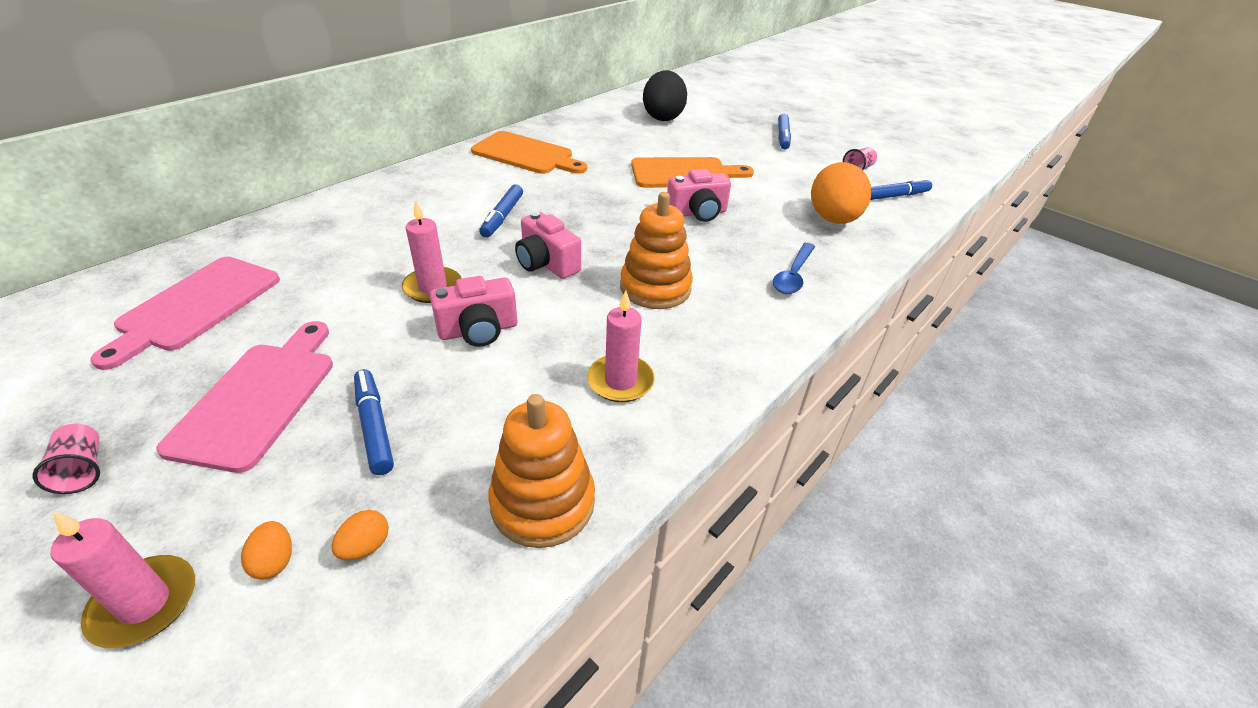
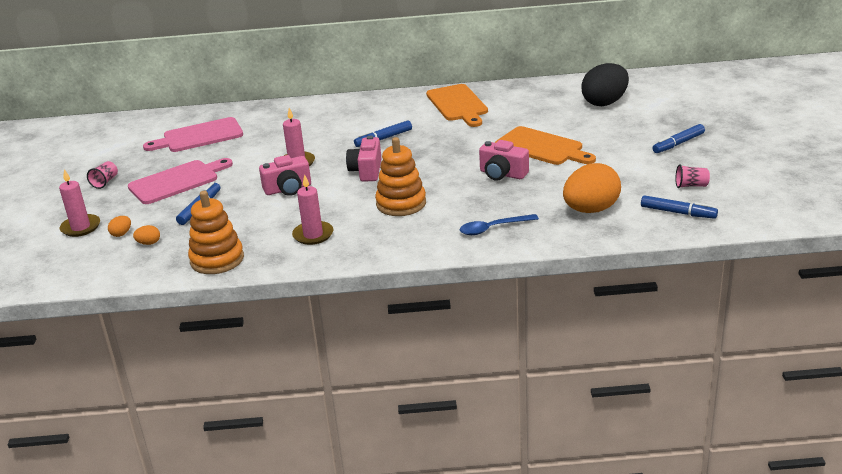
camera: 50 degrees right, 10 degrees down
(478, 330) = (288, 189): pink camera -> pink camera turned 45 degrees counterclockwise

